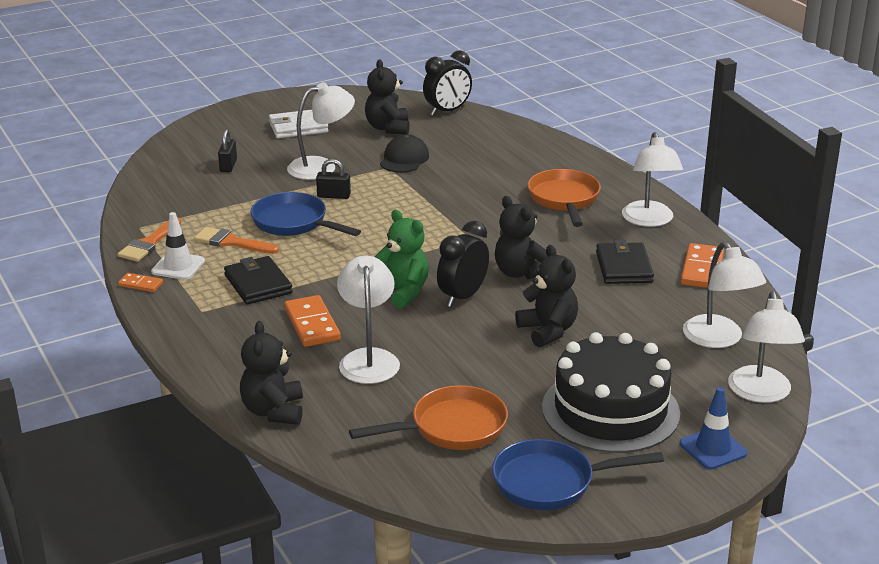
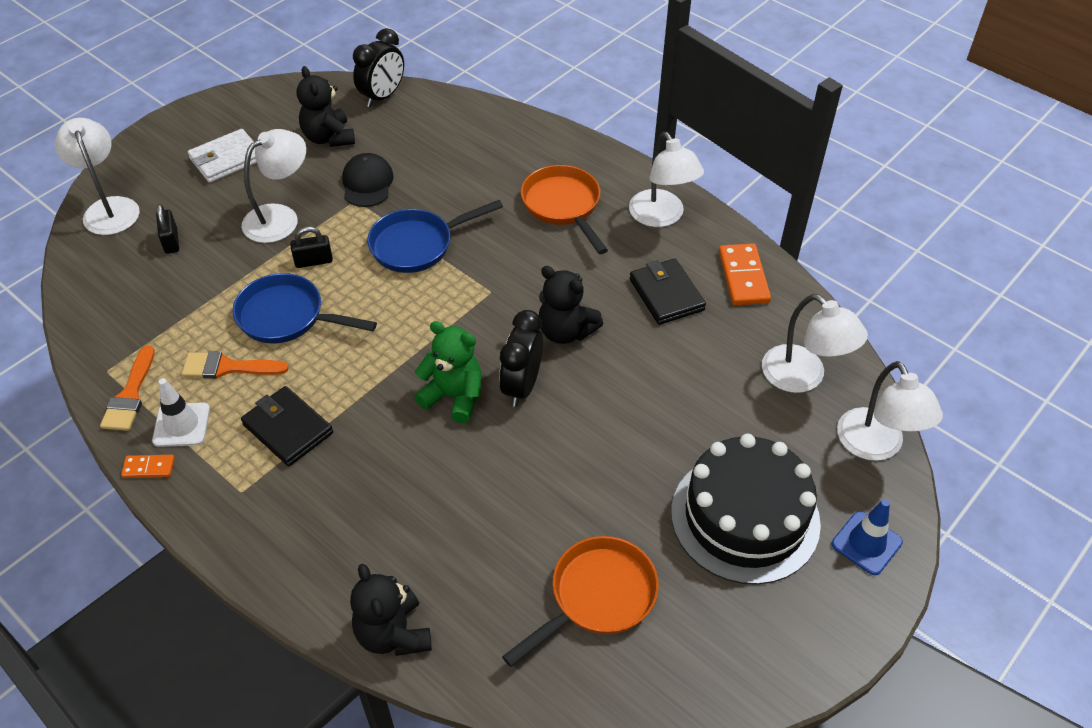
camera: 20 degrees left, 20 degrees up
(312, 324) = (376, 477): orange domino -> none
(368, 359) = (462, 514): white lamp -> white lamp (109, 208)
(548, 331) = (631, 414): black teddy bear -> none
(551, 482) = (733, 648): blue pan -> blue pan (417, 245)

